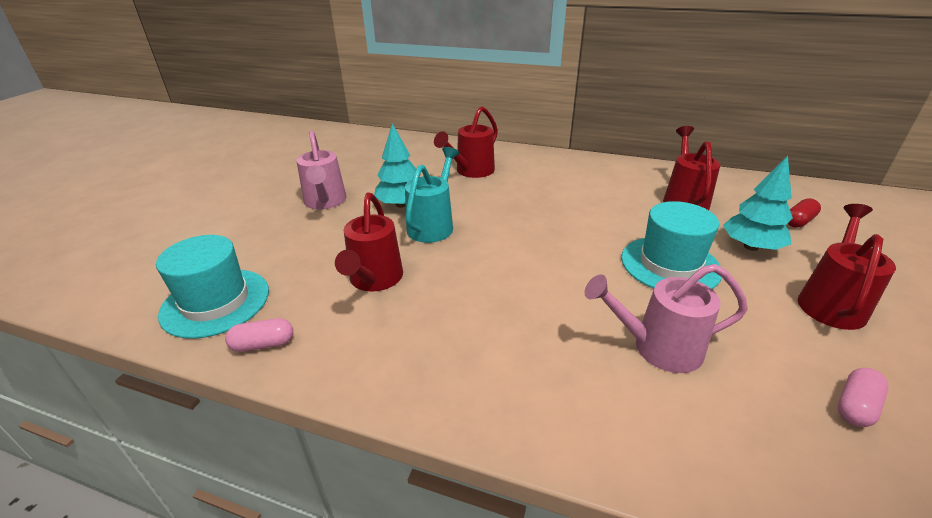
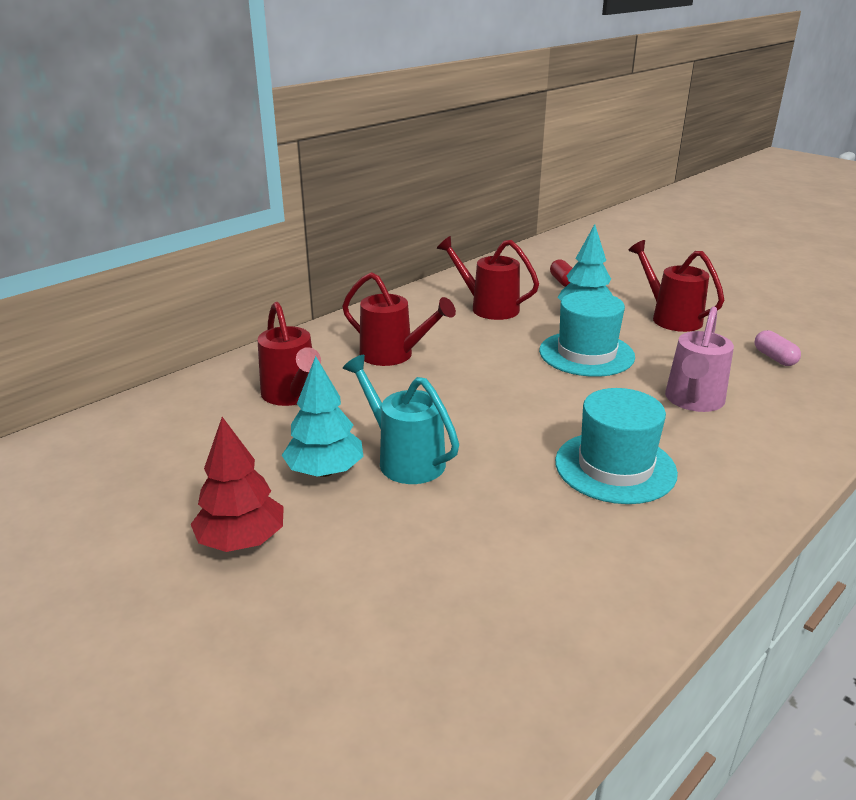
camera: 65 degrees left, 5 degrees down
(215, 302) = (452, 702): turquoise hat -> turquoise hat (615, 467)
(263, 344) = (581, 654): pink capsule -> none
(325, 202) = (241, 541): pink watering can -> red tree
(374, 280) = (497, 533): red watering can -> red watering can (394, 355)

